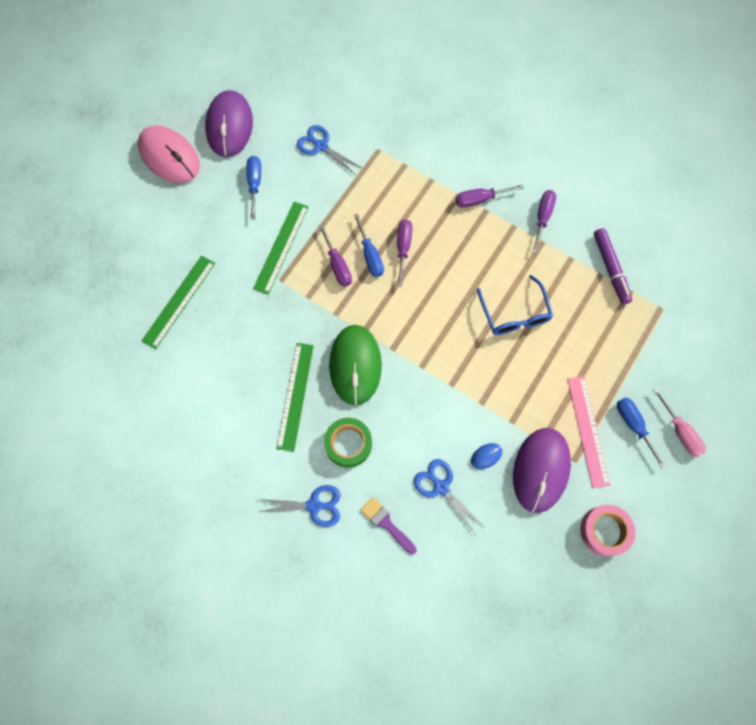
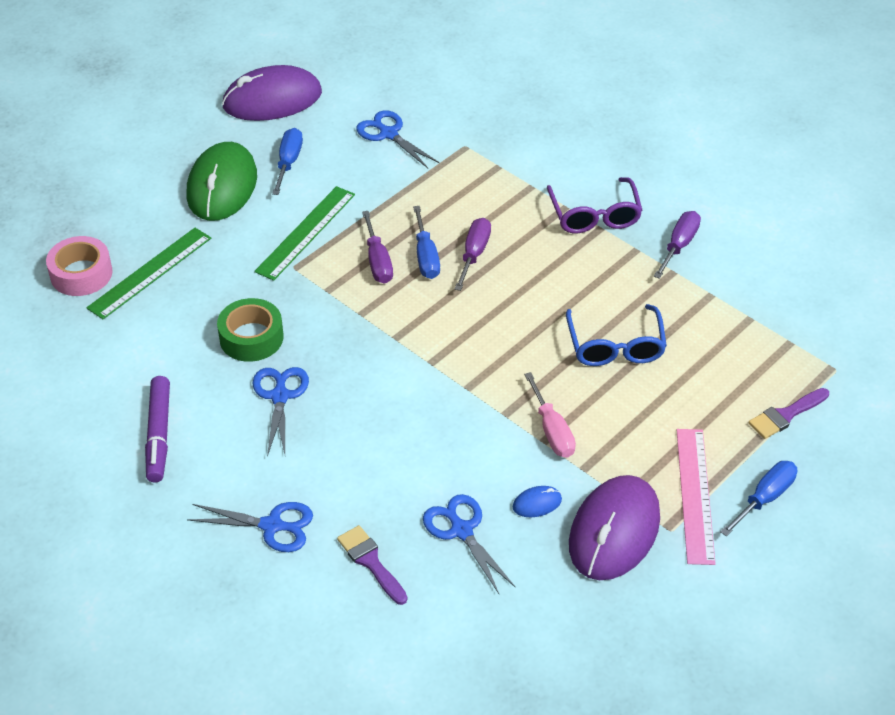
camera: 10 degrees right, 25 degrees down
(169, 156) = (183, 121): pink mouse -> none
(229, 126) = (272, 100): purple mouse -> purple mouse turned 60 degrees clockwise
(295, 396) = (280, 396): green ruler -> blue scissors
(348, 444) = (340, 461): green tape -> green tape (251, 337)
(355, 365) = (373, 374): green mouse -> green mouse (222, 186)
(480, 199) = (594, 215): purple screwdriver -> purple glasses
(604, 531) = (695, 619): pink tape -> pink tape (81, 274)
(610, 268) = (766, 313): purple marker -> purple marker (159, 435)
(633, 425) = (765, 498): blue screwdriver -> blue screwdriver turned 60 degrees clockwise
(636, 354) = (786, 415): none -> purple brush
(680, 432) = (834, 515): pink screwdriver -> pink screwdriver (552, 430)

